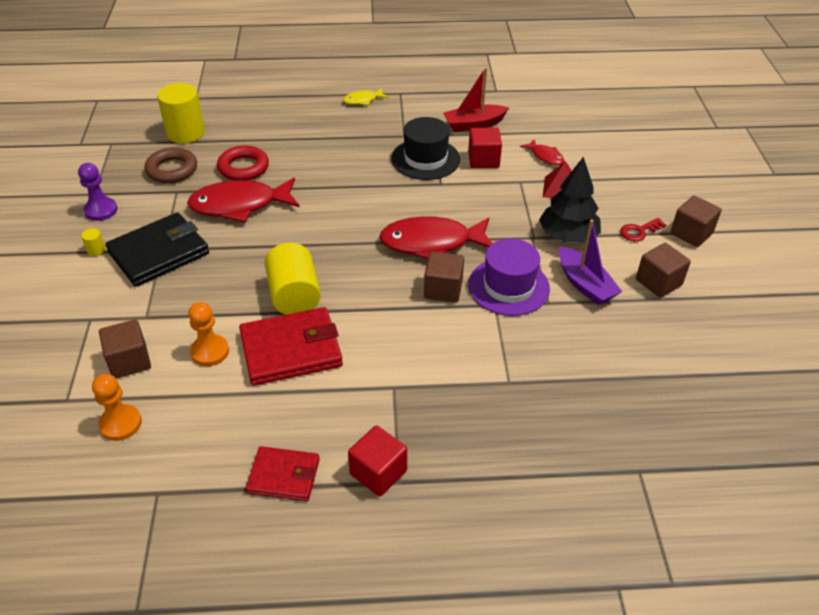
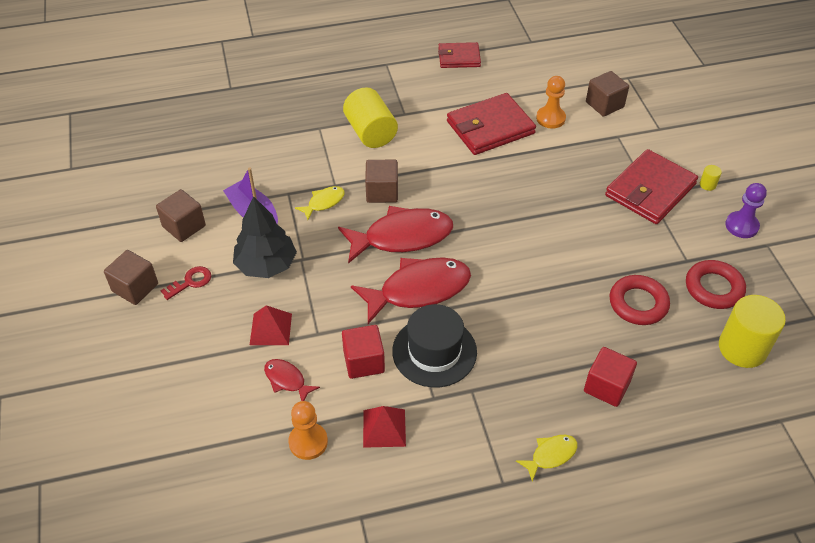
camera: 170 degrees right, 5 degrees up
(120, 424) = (580, 69): orange pawn -> orange pawn (308, 442)
(159, 253) = (650, 190): black wallet -> red wallet
(172, 170) = (713, 288): brown ring -> red ring
(239, 205) = (611, 252): red fish -> red fish (418, 290)
(294, 295) = (508, 169): yellow cylinder -> yellow cylinder (370, 132)
(378, 472) = (400, 66): red cube -> red cube (606, 386)
(474, 124) = (384, 428): red boat -> red pyramid
(508, 286) = (323, 203): purple hat -> yellow fish

